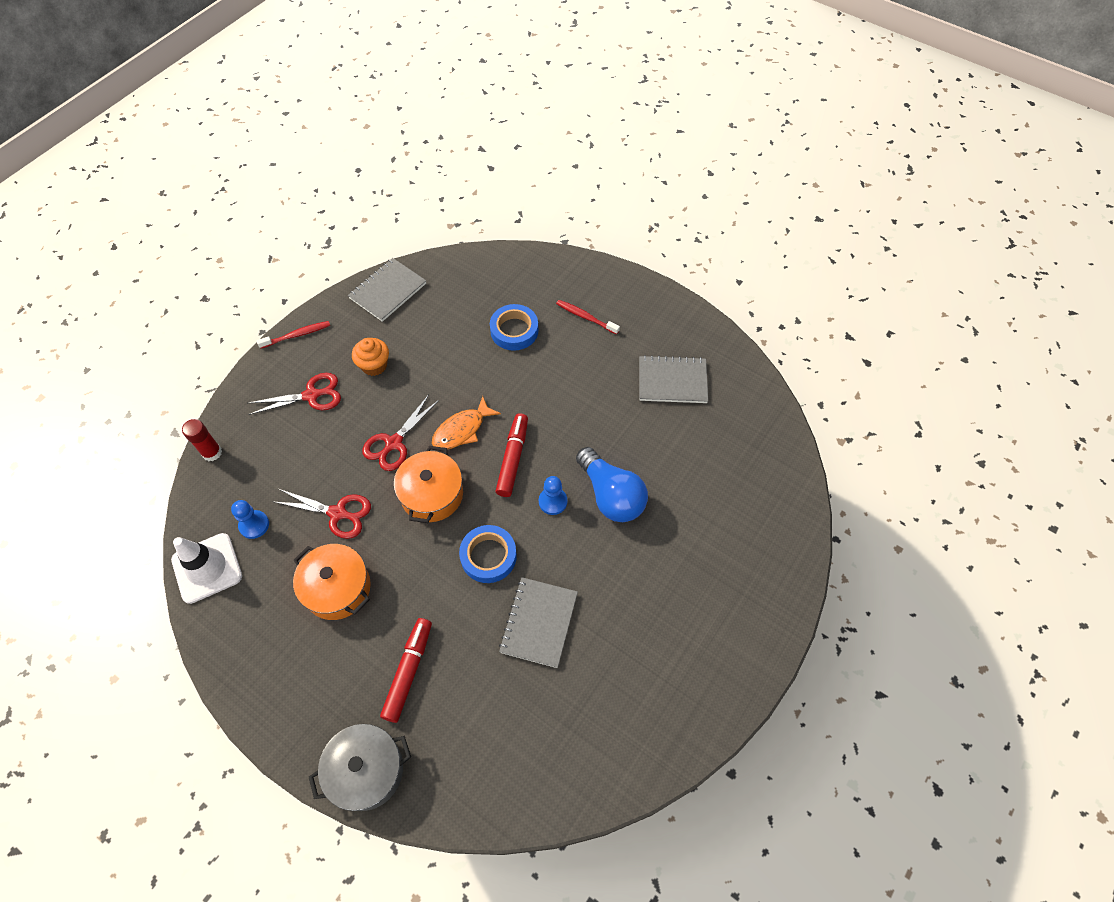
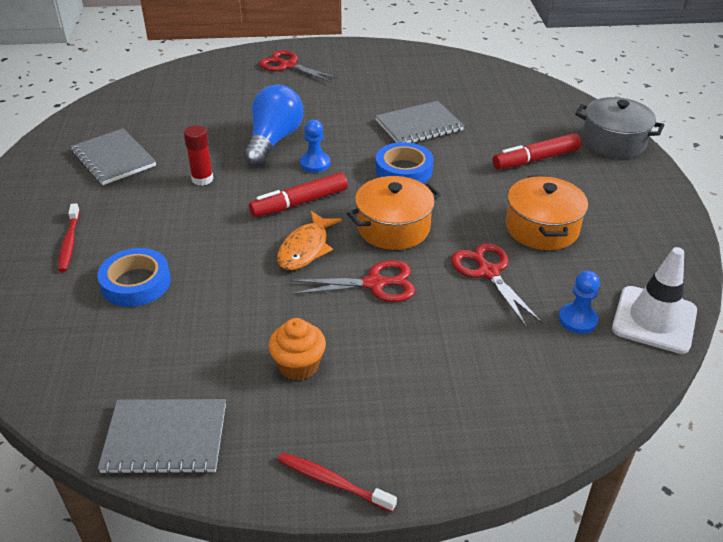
camera: 130 degrees left, 20 degrees down
(212, 452) = (569, 422): red glue stick -> red glue stick (202, 179)
(311, 395) = (398, 391): red scissors -> red scissors (288, 66)
(462, 430) = (306, 248): orange fish -> orange fish turned 105 degrees clockwise

